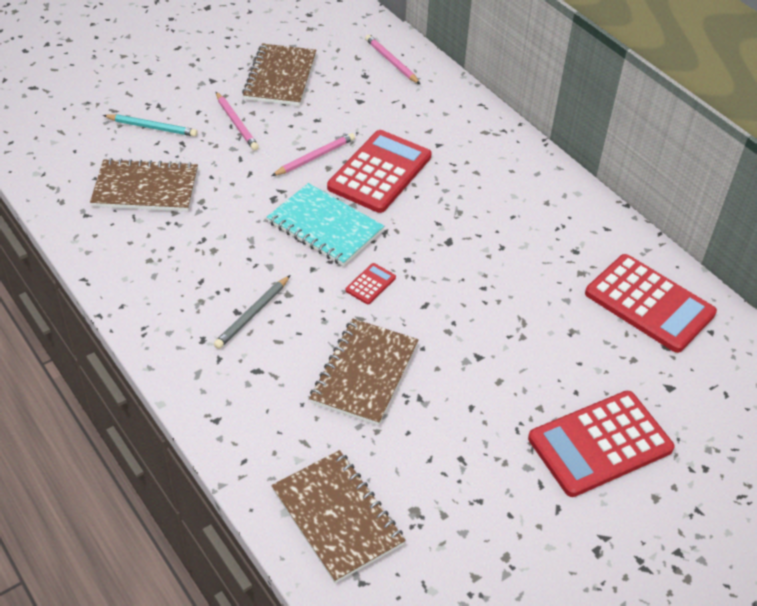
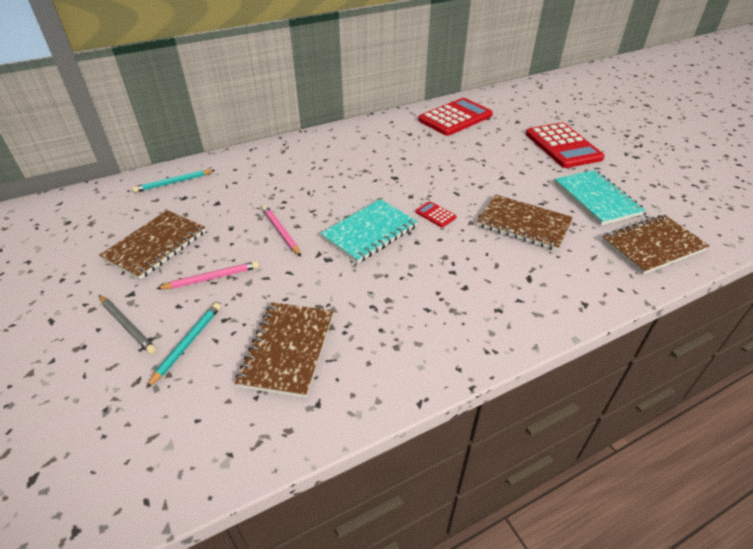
camera: 80 degrees left, 5 degrees down
(252, 314) = (468, 278): grey pencil -> grey pencil (127, 326)
(280, 77) = (156, 246): brown notebook -> brown notebook turned 75 degrees counterclockwise
(380, 172) = (311, 200): red calculator -> none
(391, 61) = (173, 183): pink pencil -> turquoise pencil
(445, 467) = (596, 199): none -> turquoise notebook

